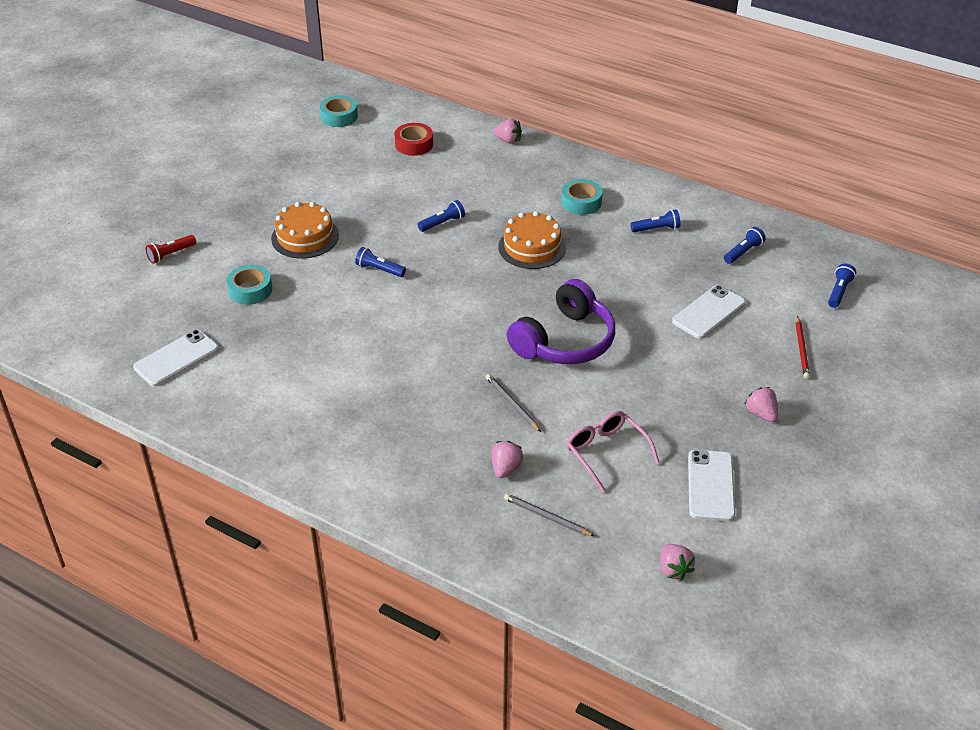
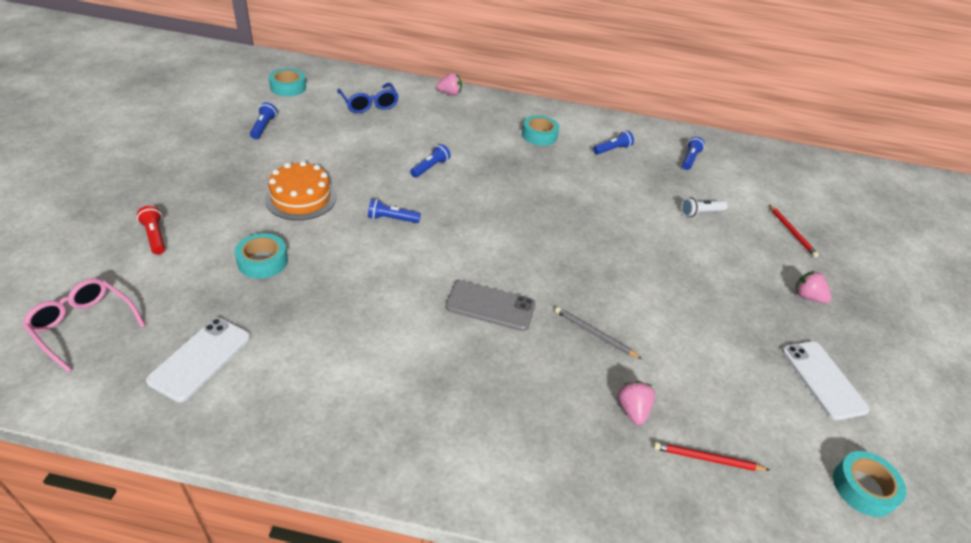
camera: 25 degrees left, 0 degrees up
(171, 254) = (155, 236): red flashlight -> red flashlight turned 120 degrees clockwise
(414, 144) = (369, 104): red tape -> blue glasses
(429, 362) = (490, 306): none -> grey phone
(532, 247) = (521, 178): orange cake -> none
(546, 517) = (707, 459): grey pencil -> red pencil
(565, 341) = (602, 259): purple headphones -> none
(606, 453) = (713, 367): pink glasses -> pink glasses (84, 326)
(674, 569) = (863, 488): pink strawberry -> turquoise tape
(709, 312) = (700, 213): white phone -> white flashlight
(839, 292) = (780, 180): blue flashlight -> blue flashlight (263, 127)

